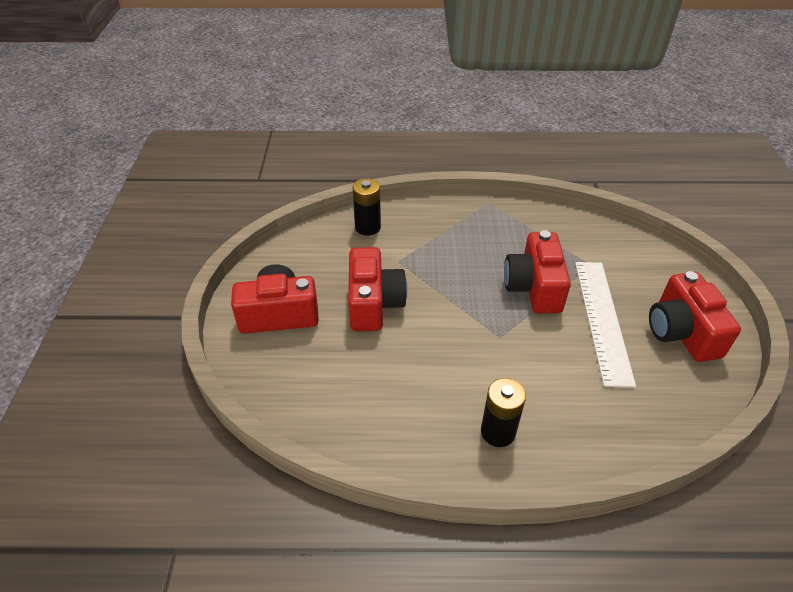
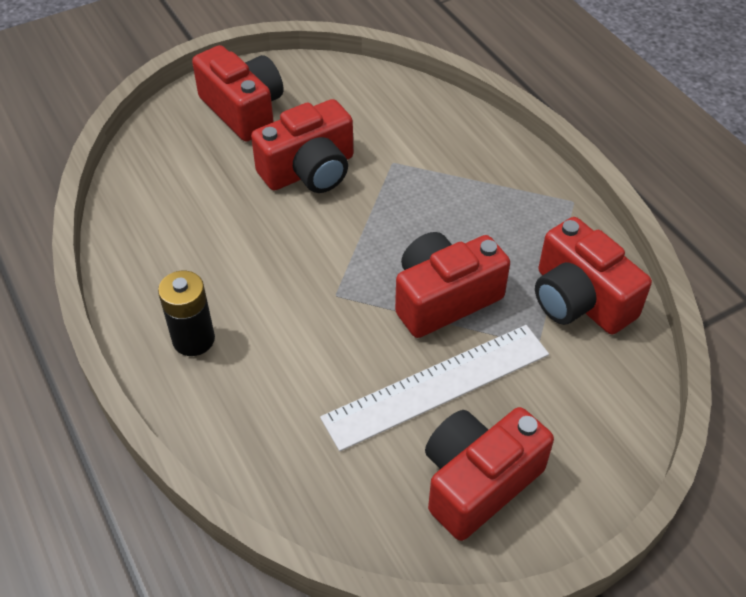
camera: 60 degrees right, 5 degrees up
(367, 227) = (428, 114): black battery -> none
(566, 234) = (579, 299): none -> red camera

